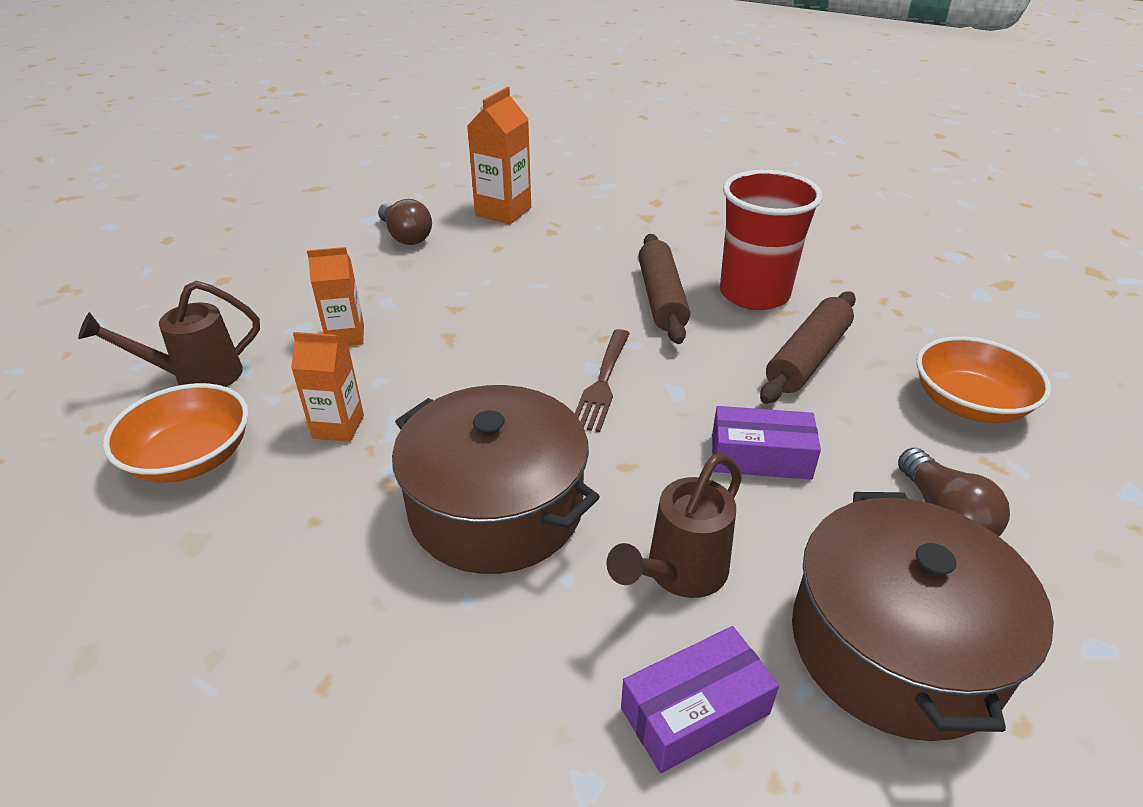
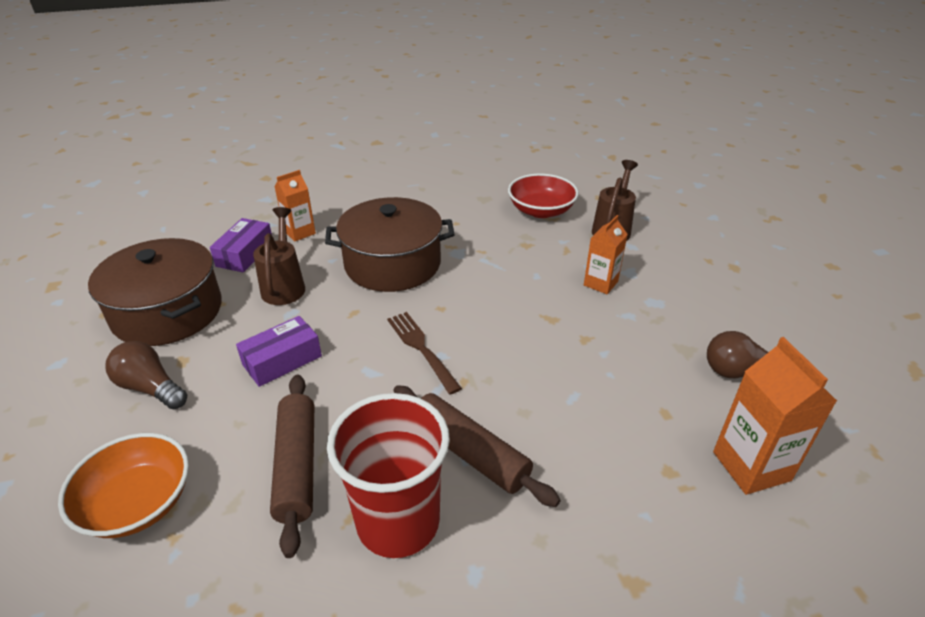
camera: 135 degrees right, 0 degrees up
(191, 458) = (541, 211): orange bowl -> red bowl
(338, 427) = (512, 249): orange carton -> orange carton (299, 232)

